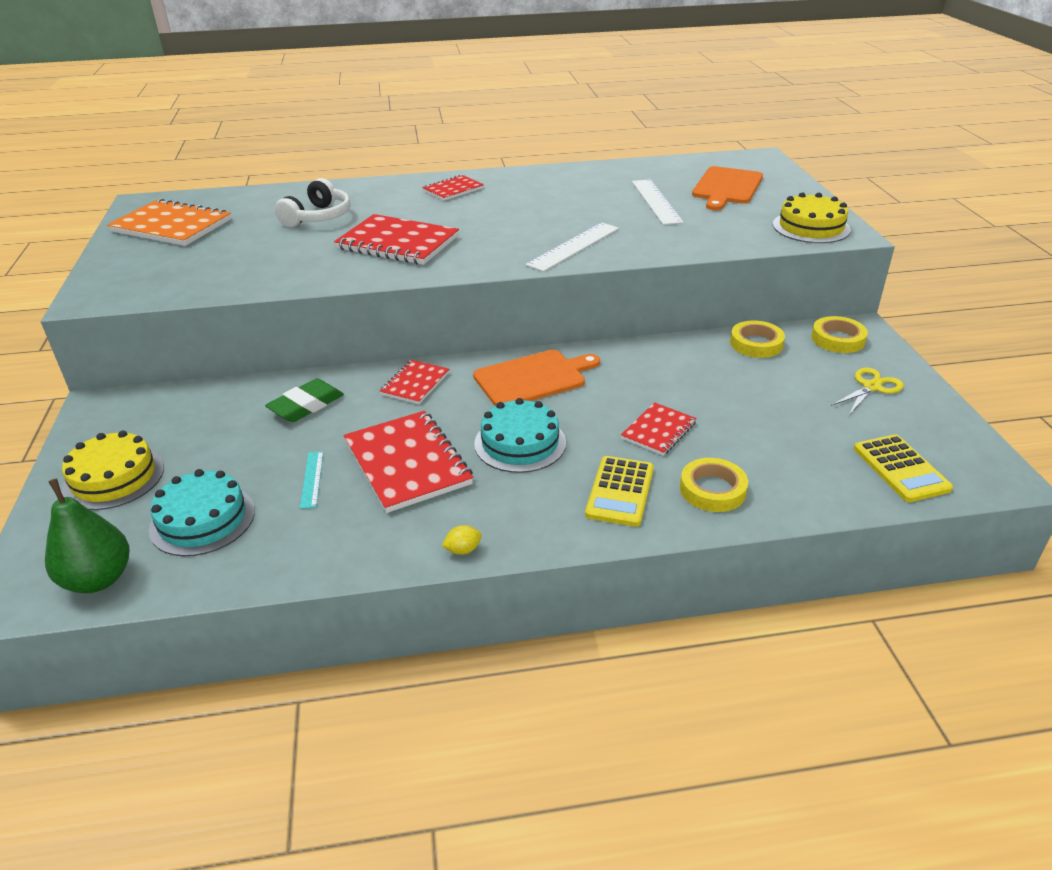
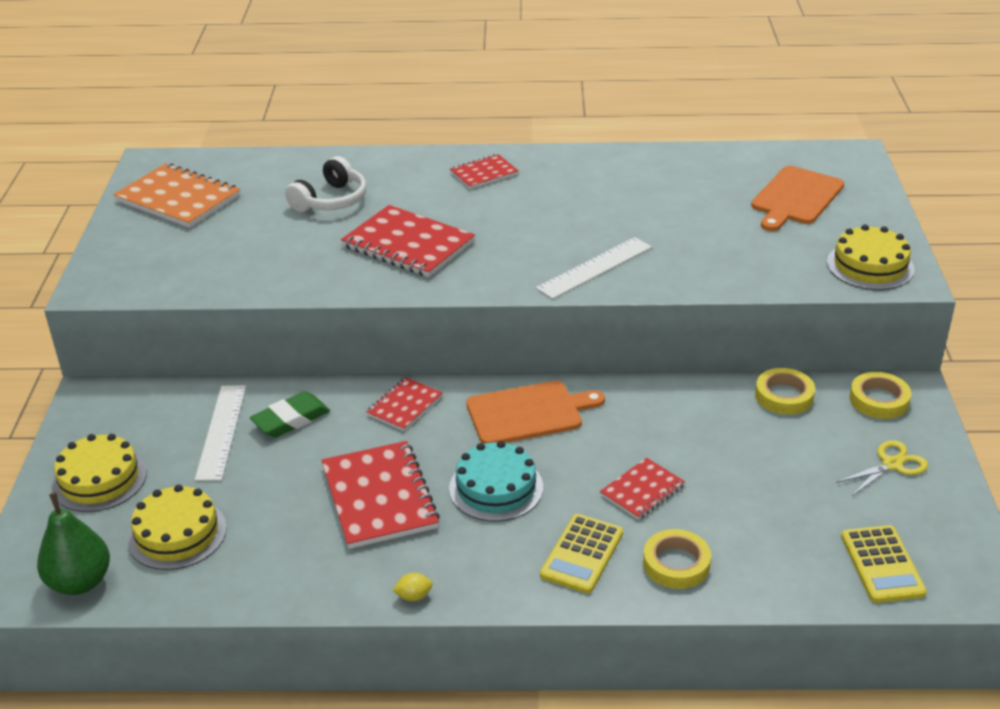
camera: 10 degrees right, 0 degrees up
(202, 519) = (177, 534): turquoise cake -> yellow cake
(312, 479) = (284, 503): turquoise ruler -> none
(656, 201) = (706, 212): white ruler -> white ruler (221, 431)

